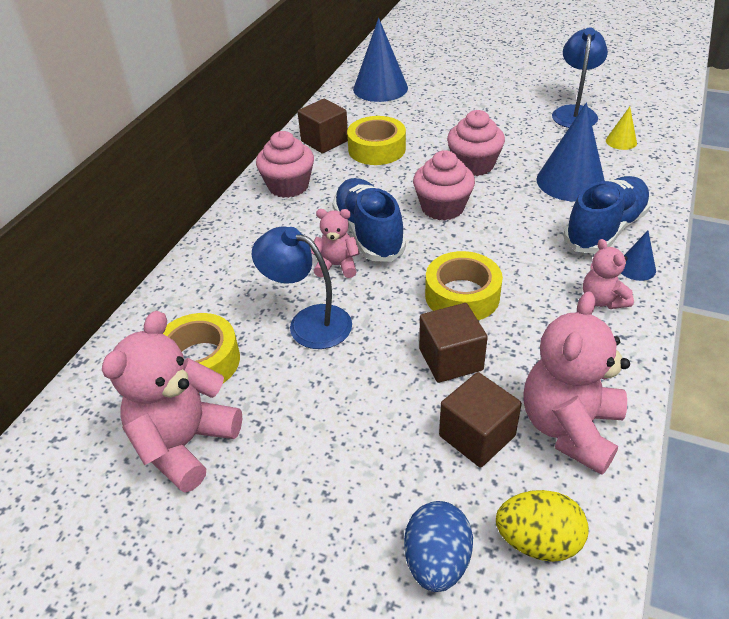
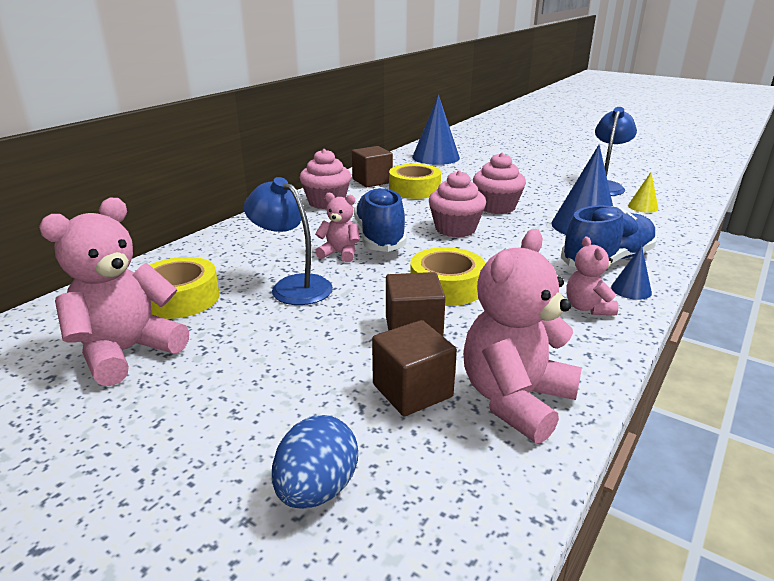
camera: 10 degrees right, 15 degrees down
(538, 541) = (439, 492): yellow egg -> none

